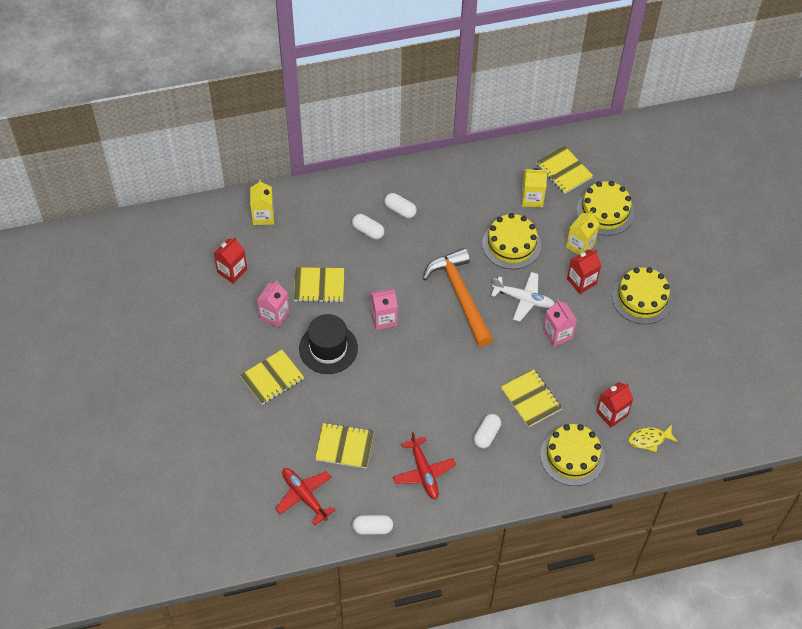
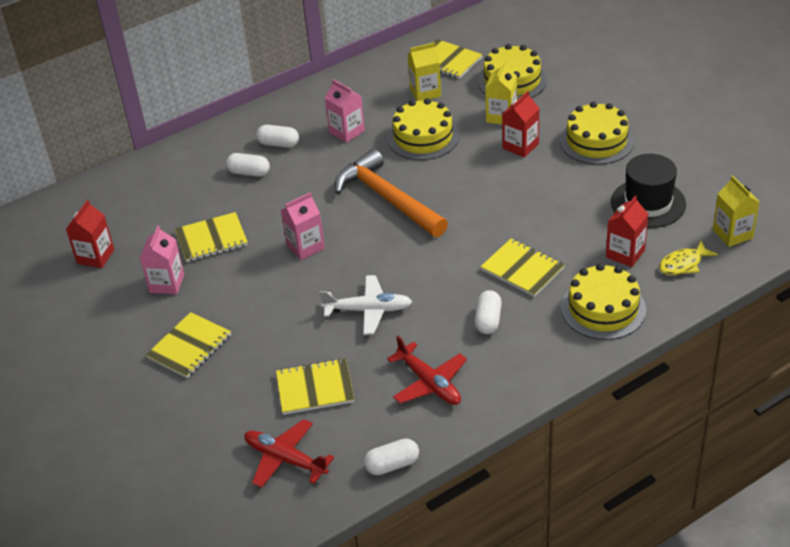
camera: 15 degrees left, 15 degrees down
(263, 216) = (115, 195): yellow carton -> yellow carton (732, 234)
(328, 348) = (249, 295): black hat -> black hat (648, 203)
(523, 299) = (463, 180): white plane -> white plane (368, 310)
(557, 334) = (520, 200): pink carton -> pink carton (347, 131)

